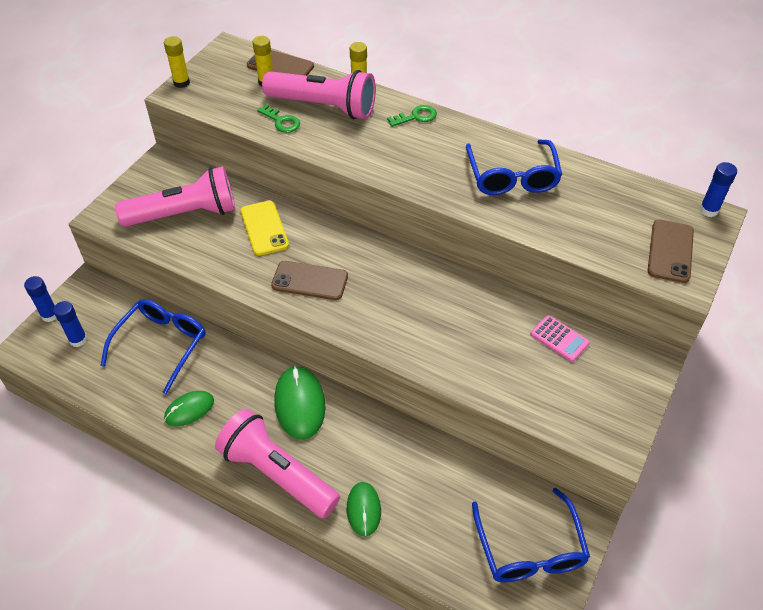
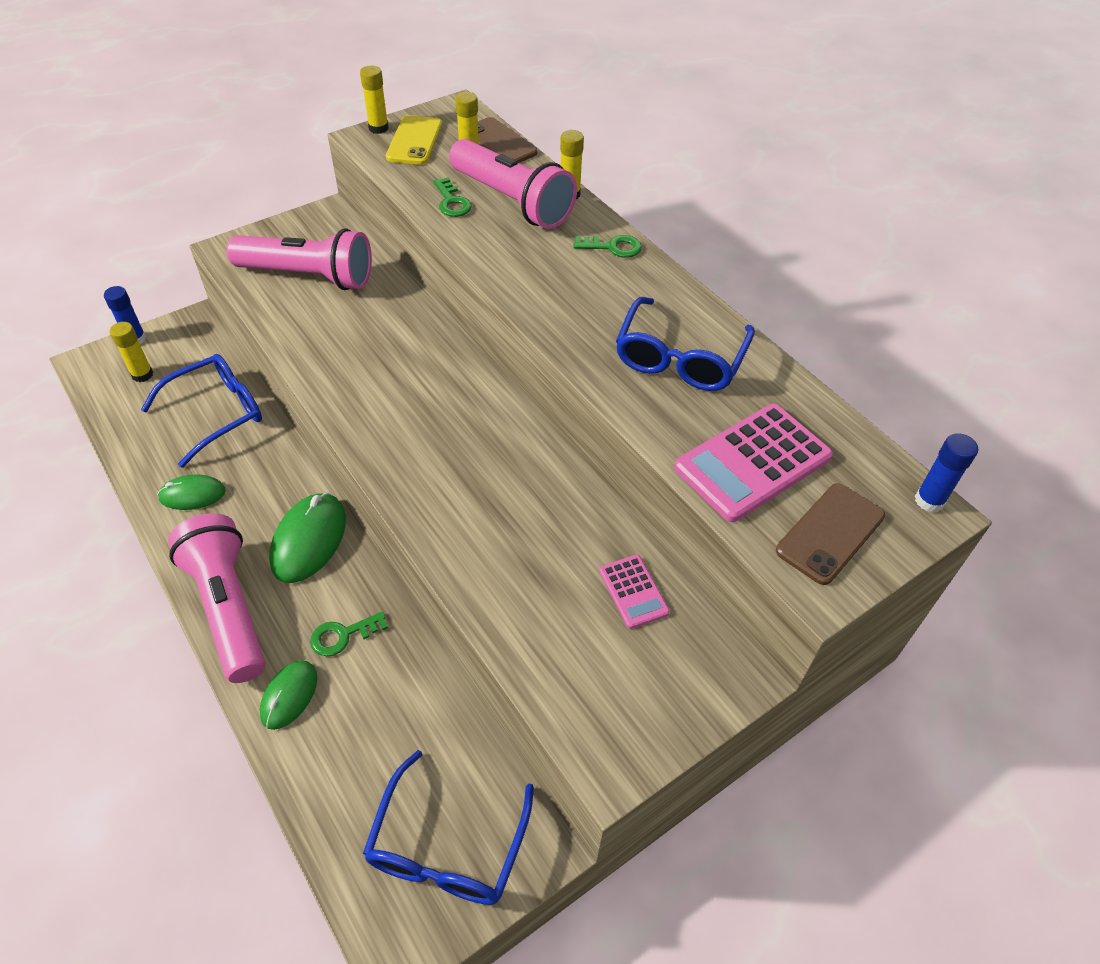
camera: 25 degrees right, 0 degrees up
(78, 340) = (142, 375): blue glue stick -> yellow glue stick
(264, 228) = (379, 322): yellow phone -> yellow phone (414, 141)
(310, 281) = (384, 398): brown phone -> none
(370, 455) = (343, 635): none -> green key
(600, 226) = (752, 463): none -> pink calculator

